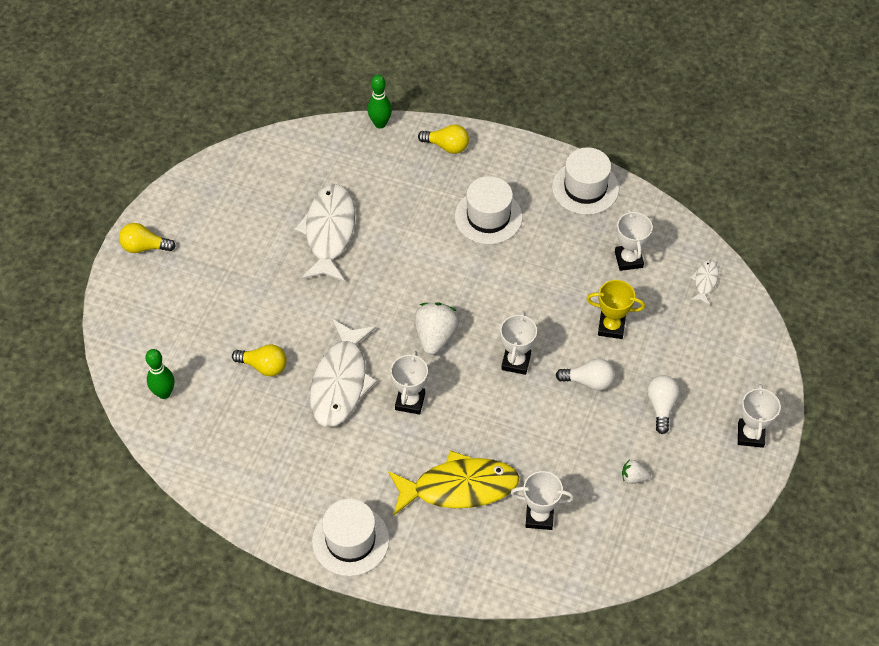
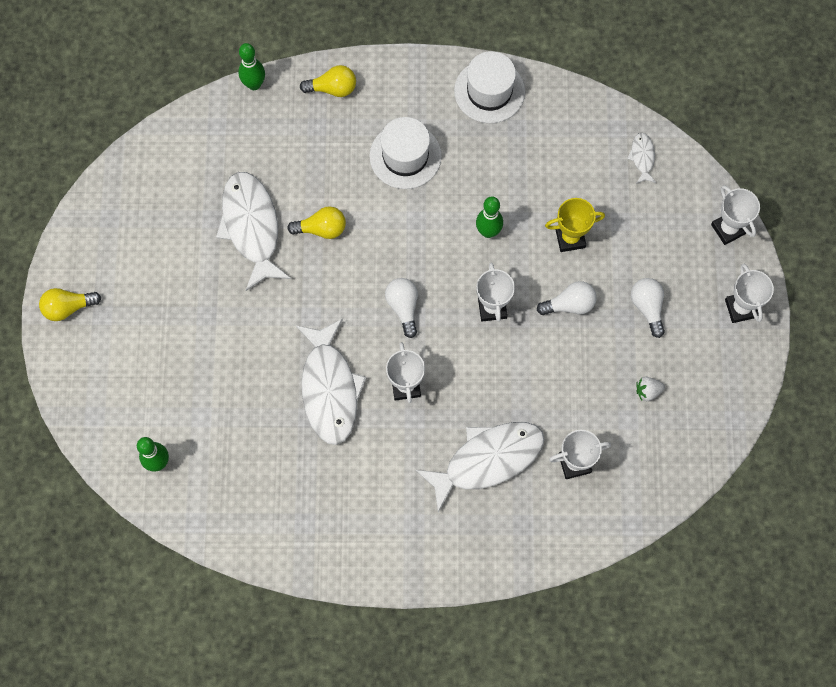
camera: 20 degrees left, 15 degrees up
(263, 366) = (246, 398): yellow light bulb -> yellow light bulb (321, 229)
(350, 540) = (405, 552): white hat -> none
(435, 337) = (403, 307): white strawberry -> white light bulb
(459, 487) = (487, 460): yellow fish -> white fish
(538, 299) = (488, 232): none -> green bowling pin
(628, 259) = (560, 158): white trophy -> white trophy (728, 229)

